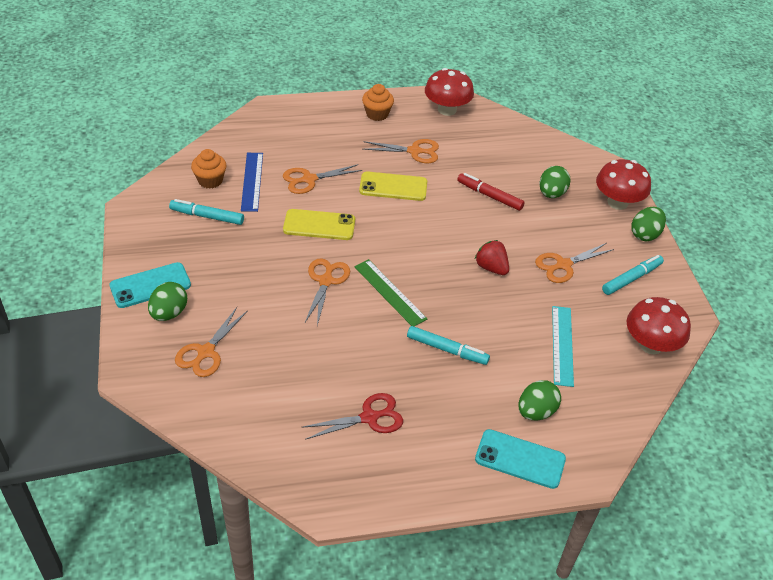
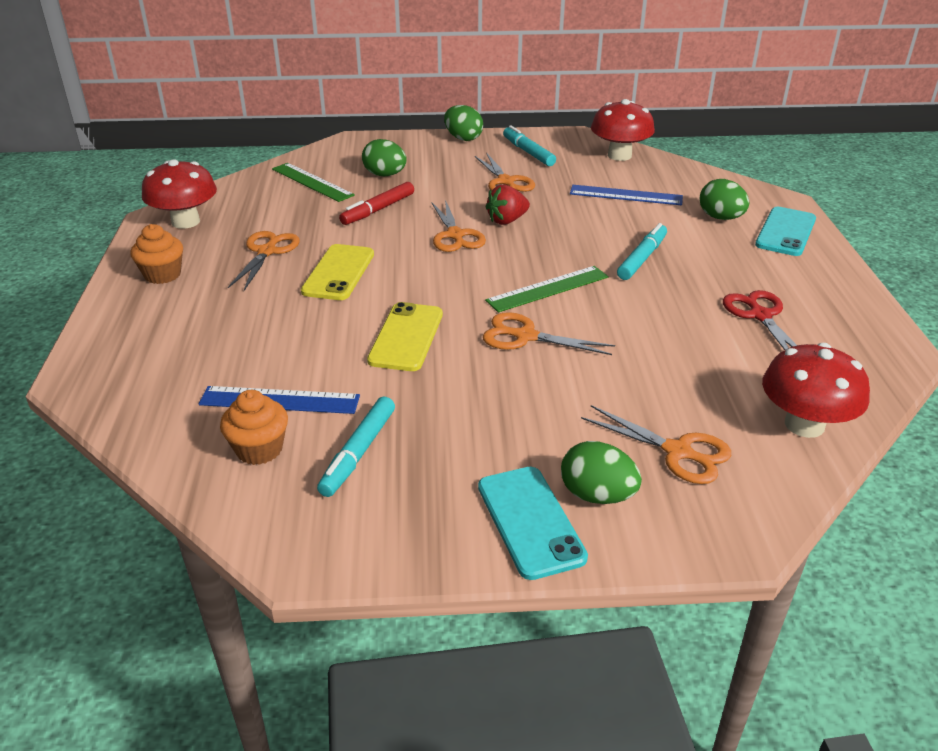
camera: 80 degrees left, 10 degrees down
(309, 179) = (296, 342): orange scissors -> orange scissors (455, 235)
(525, 157) = (312, 182): none -> green ruler
(562, 345) = (626, 195): turquoise ruler -> blue ruler
(617, 202) = (410, 144): red mushroom -> red mushroom (804, 425)

